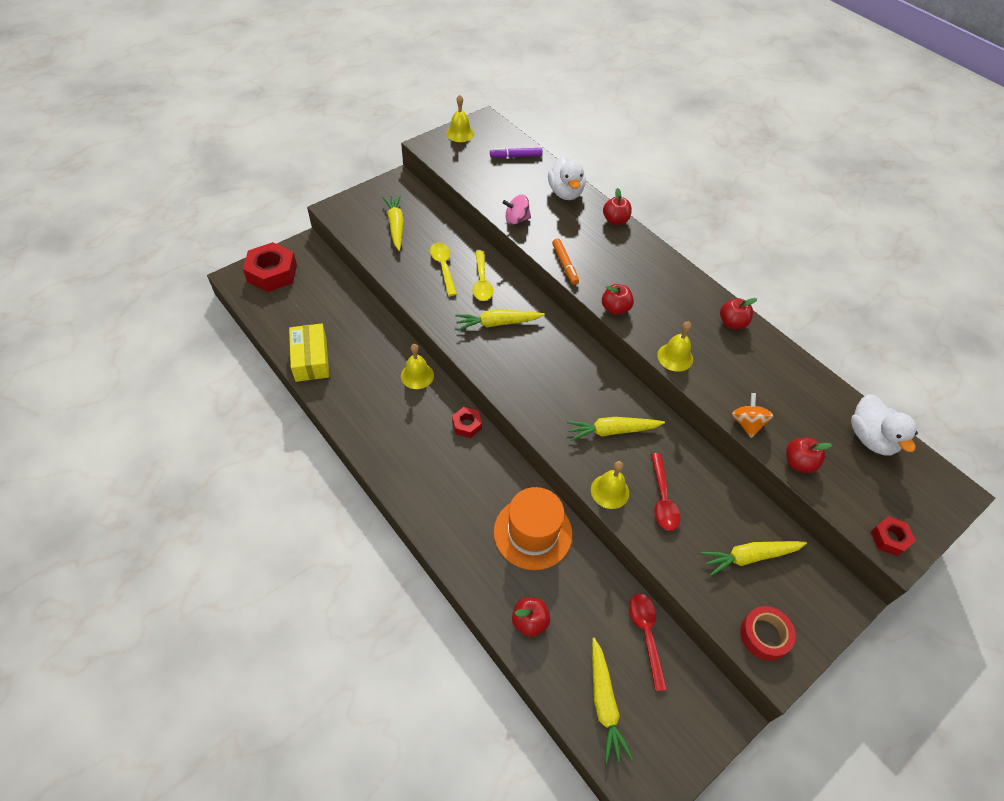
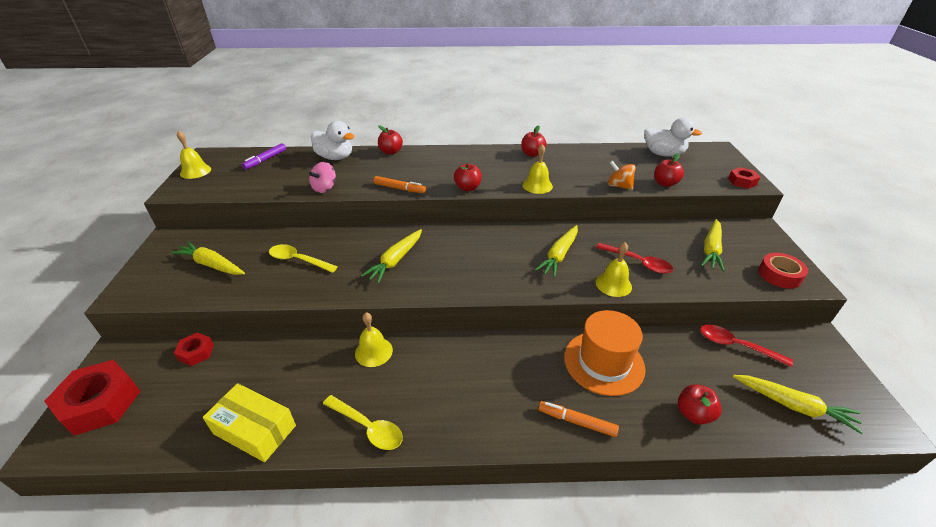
camera: 50 degrees left, 15 degrees down
(456, 539) = (576, 421): none -> orange marker
(467, 425) = (460, 346): red nut -> red nut (196, 352)
(481, 281) = (343, 247): yellow spoon -> yellow spoon (367, 427)

